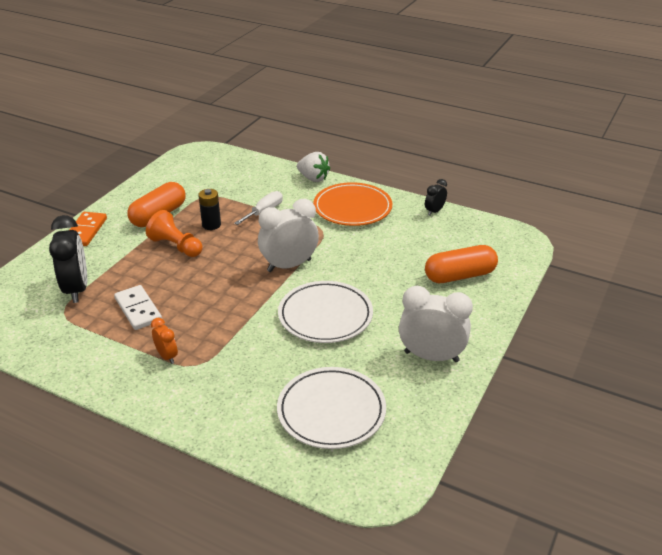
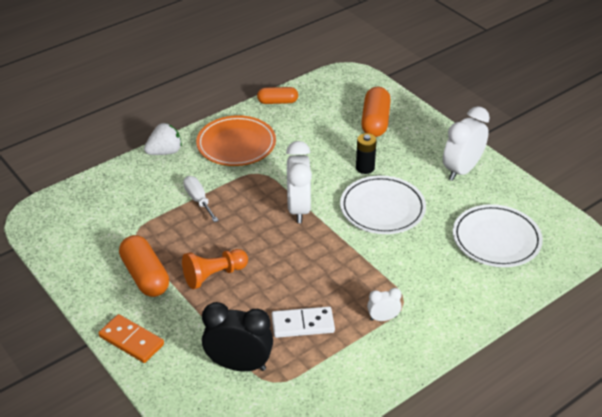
camera: 65 degrees left, 5 degrees up
(167, 356) = (383, 318): orange clock -> white clock
(211, 225) = (194, 241): black battery -> black battery (365, 168)
(434, 211) = (277, 102): black clock -> orange capsule

